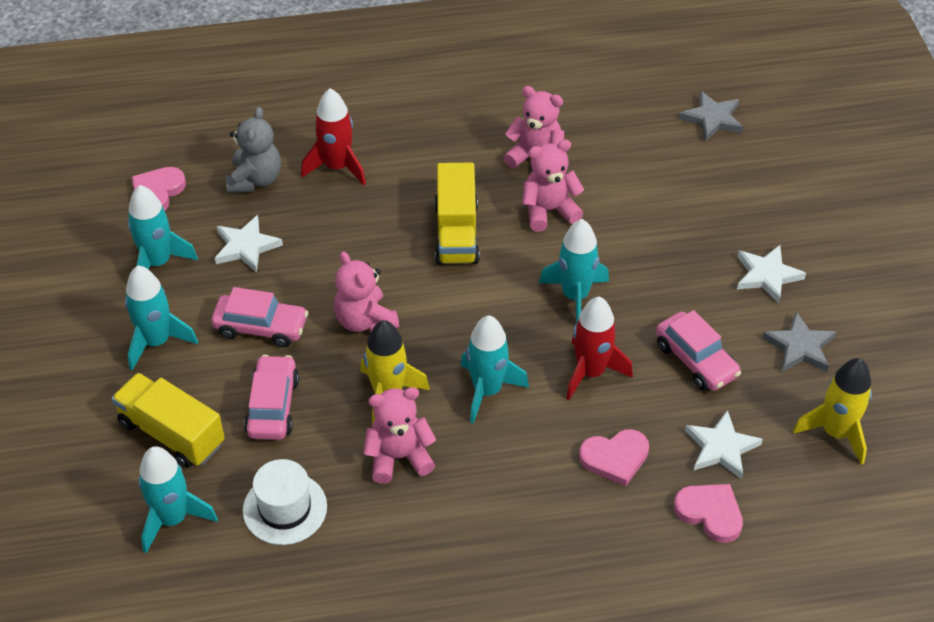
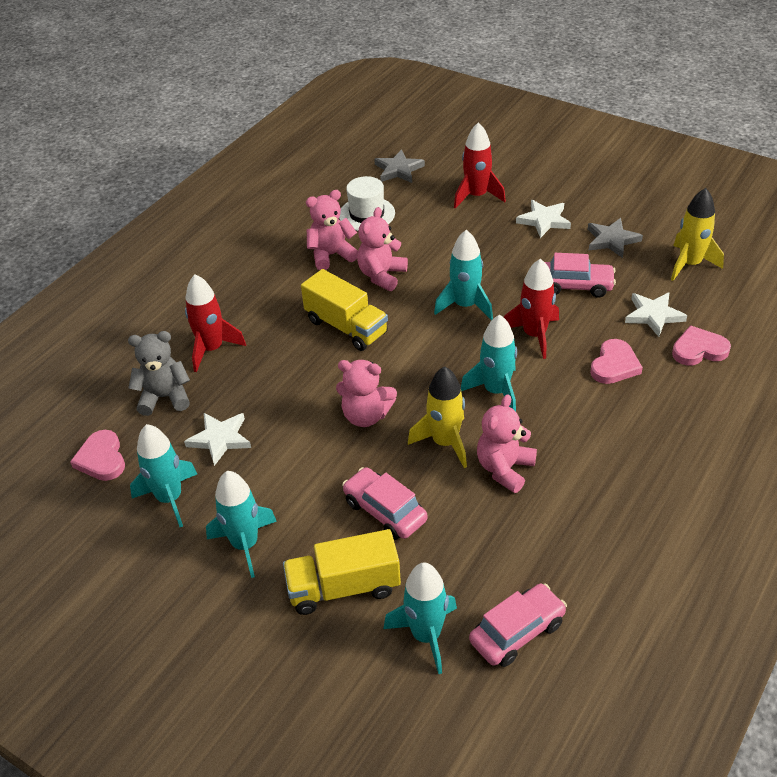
camera: 45 degrees left, 5 degrees down
(255, 179) = (164, 397): grey teddy bear -> grey teddy bear turned 60 degrees counterclockwise
(261, 327) = (305, 475): pink car -> pink car (517, 632)
(285, 508) = (485, 559): white hat -> white hat (367, 214)
(743, 201) = (477, 196): none -> red rocket

